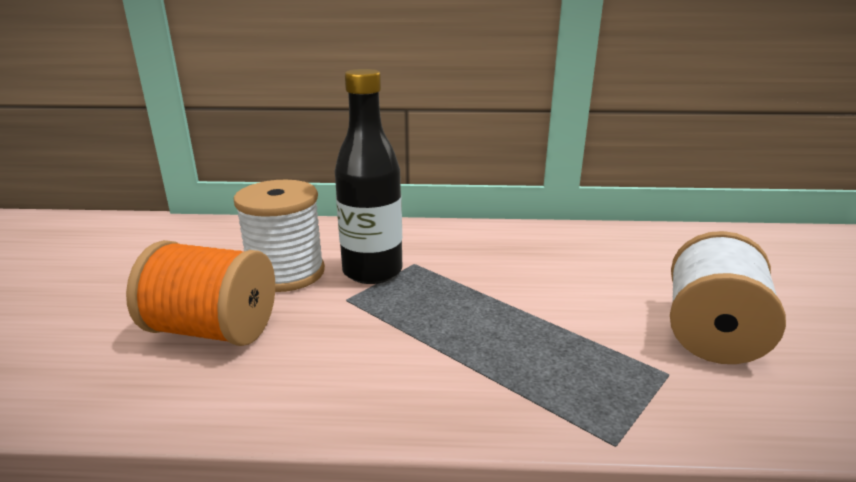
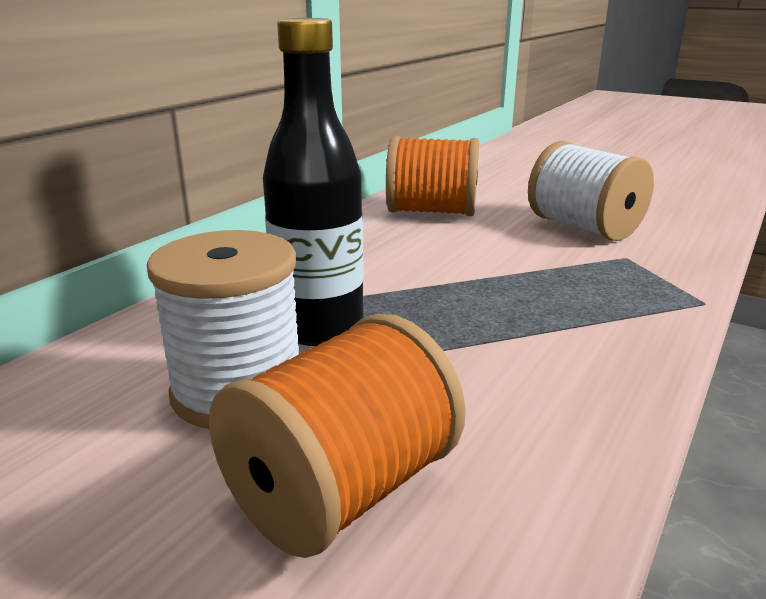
camera: 60 degrees left, 0 degrees up
(619, 252) = (432, 212): none -> orange spool

